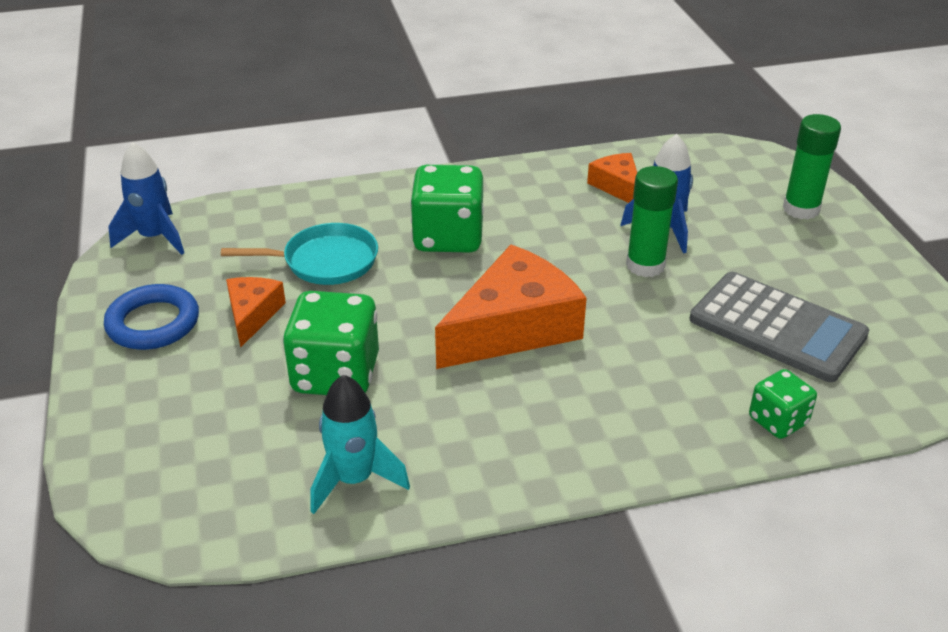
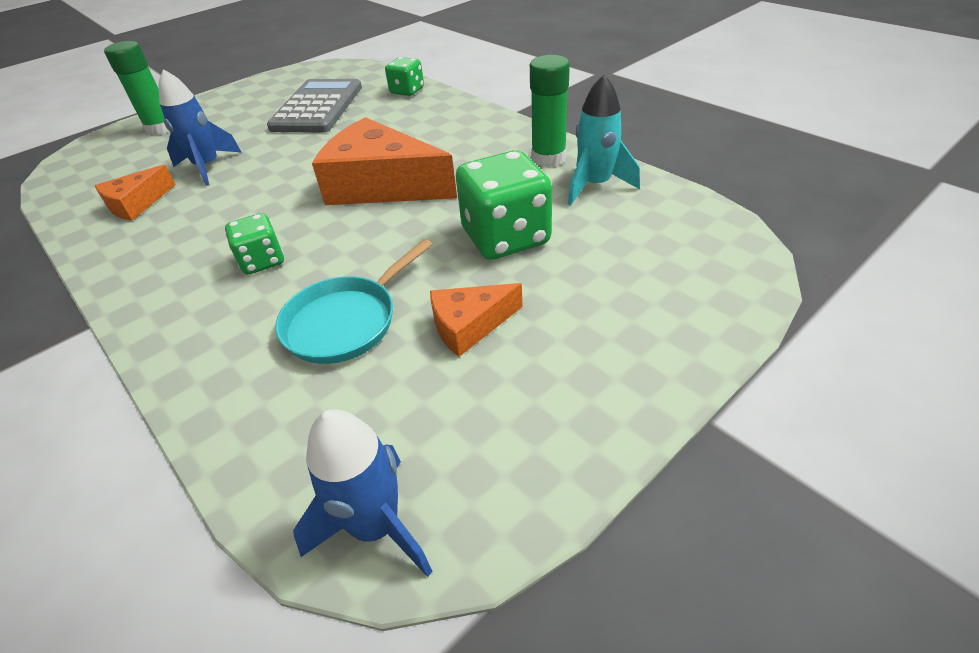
camera: 115 degrees left, 5 degrees up
(153, 323) = (544, 396): blue ring -> none
(325, 261) = (346, 321): turquoise pan -> turquoise pan turned 105 degrees counterclockwise
(448, 237) = (262, 261): green dice -> green dice, size x0.56
(645, 265) = (266, 161): green glue stick -> green glue stick (548, 158)

